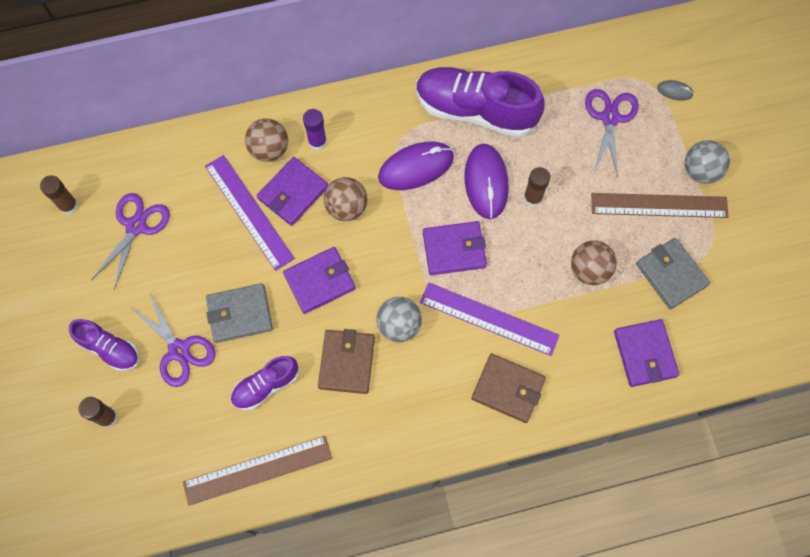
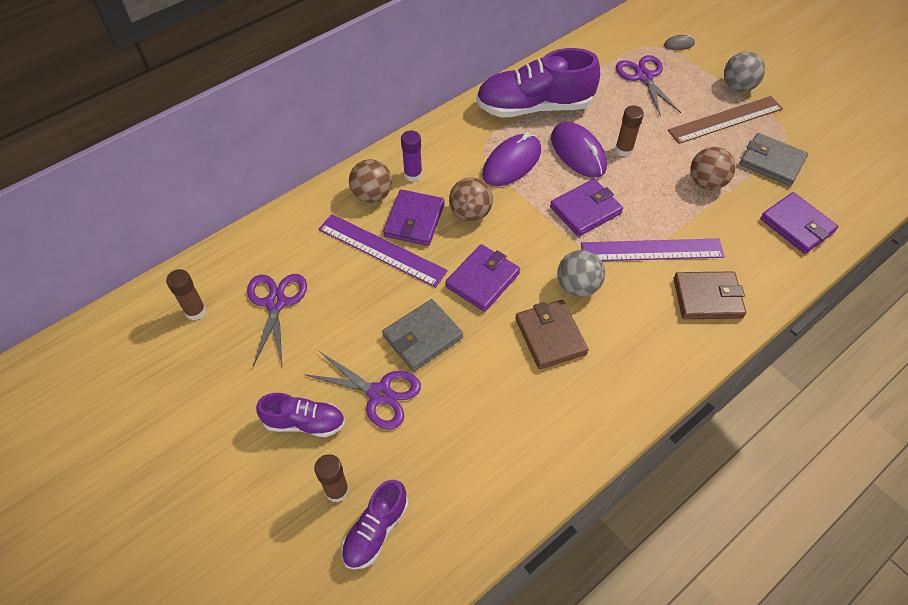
camera: 25 degrees left, 15 degrees down
(257, 470) = (524, 470): brown ruler -> none
(265, 386) = (485, 389): purple shoe -> purple shoe (376, 530)

